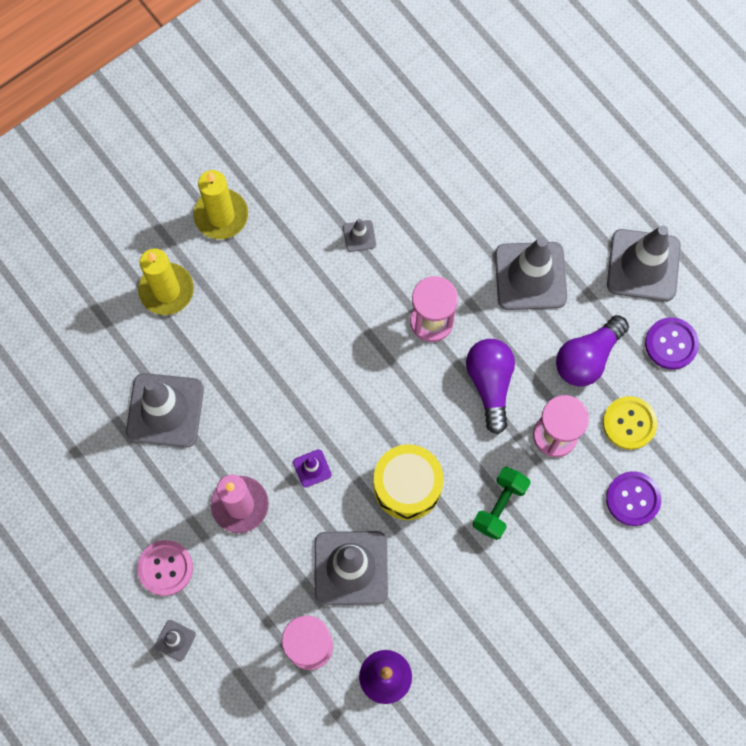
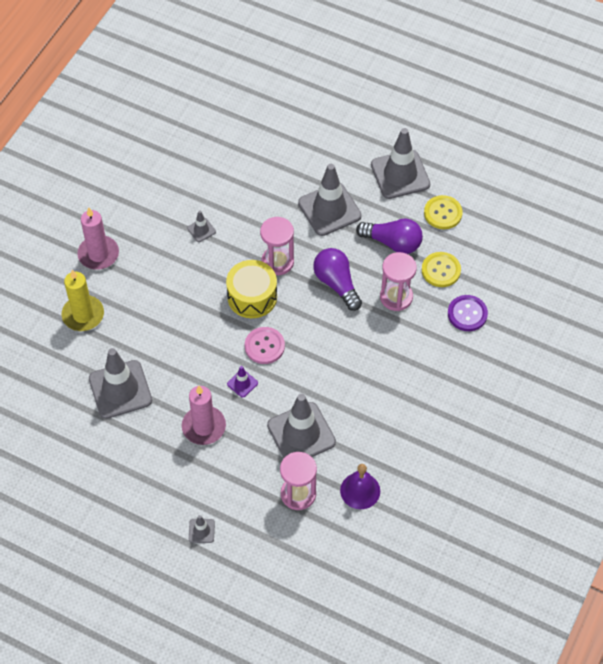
camera: 25 degrees left, 15 degrees down
(165, 568) = (171, 488): pink button -> pink button (264, 346)
(221, 215) = (98, 254): yellow candle -> pink candle
(407, 486) = (313, 367): yellow drum -> yellow drum (252, 297)
(499, 506) = (382, 354): green dumbbell -> none
(587, 358) = (393, 243): purple light bulb -> purple light bulb turned 90 degrees counterclockwise
(671, 344) = (443, 213): purple button -> yellow button

